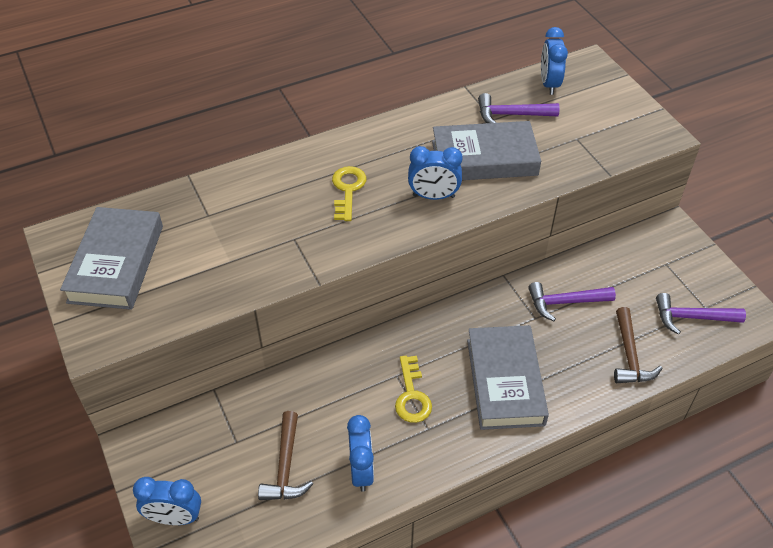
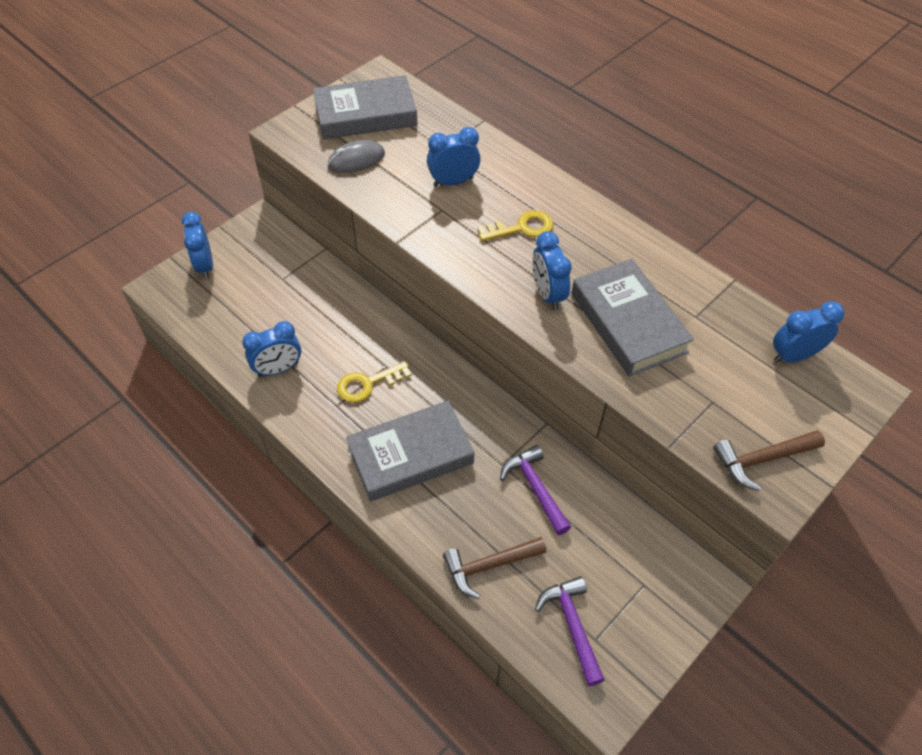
camera: 70 degrees right, 5 degrees up
(182, 287) = (356, 159): none -> grey mouse
(261, 220) = (453, 181): none -> blue clock
(285, 466) = (268, 317): brown hammer -> brown hammer (762, 459)
(511, 115) = (714, 331): purple hammer -> none

